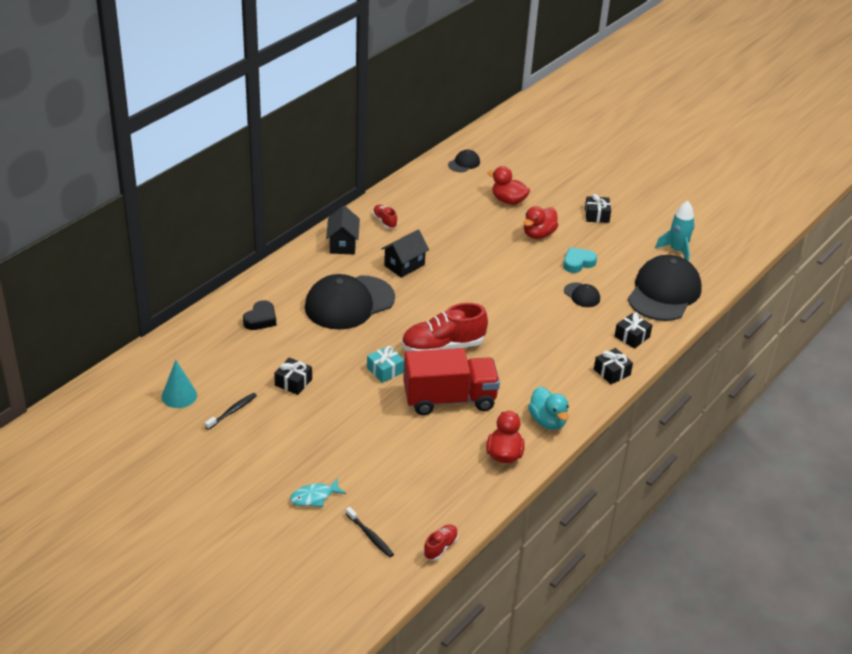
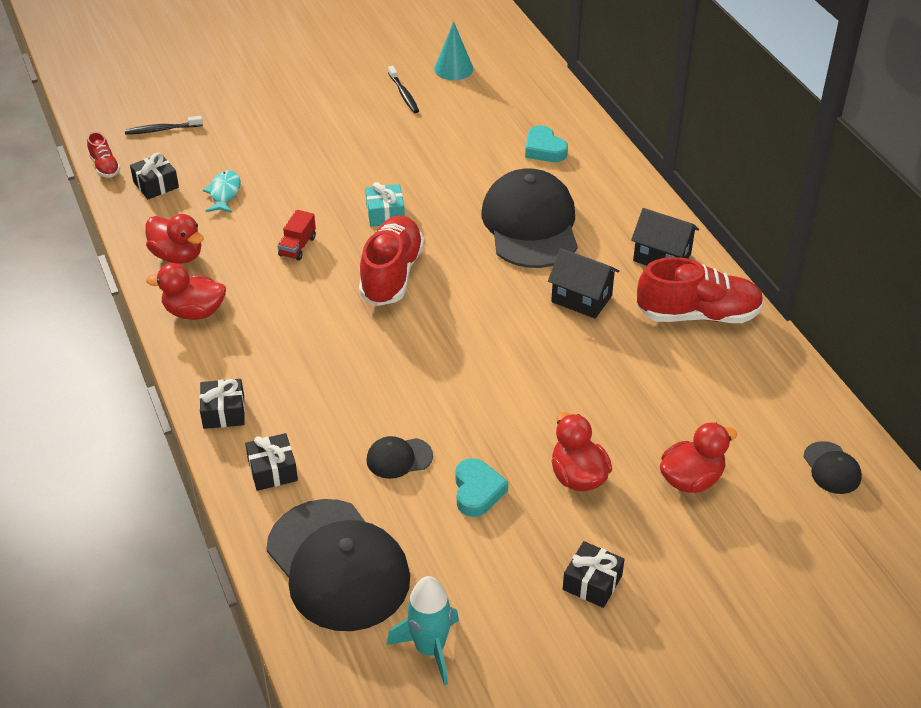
camera: 120 degrees right, 5 degrees up
(260, 319) = (544, 149): black heart -> turquoise heart
(293, 382) = (417, 143): black gift -> black gift (156, 185)
(314, 497) = (241, 112): turquoise fish -> turquoise fish (224, 193)
(384, 221) = (698, 315): red shoe -> red shoe, size x2.06
(404, 265) = (581, 299): black house -> black house turned 45 degrees counterclockwise
(449, 399) = (297, 246): red truck -> red truck, size x0.41
(547, 421) = (194, 312): turquoise duck -> red duck

